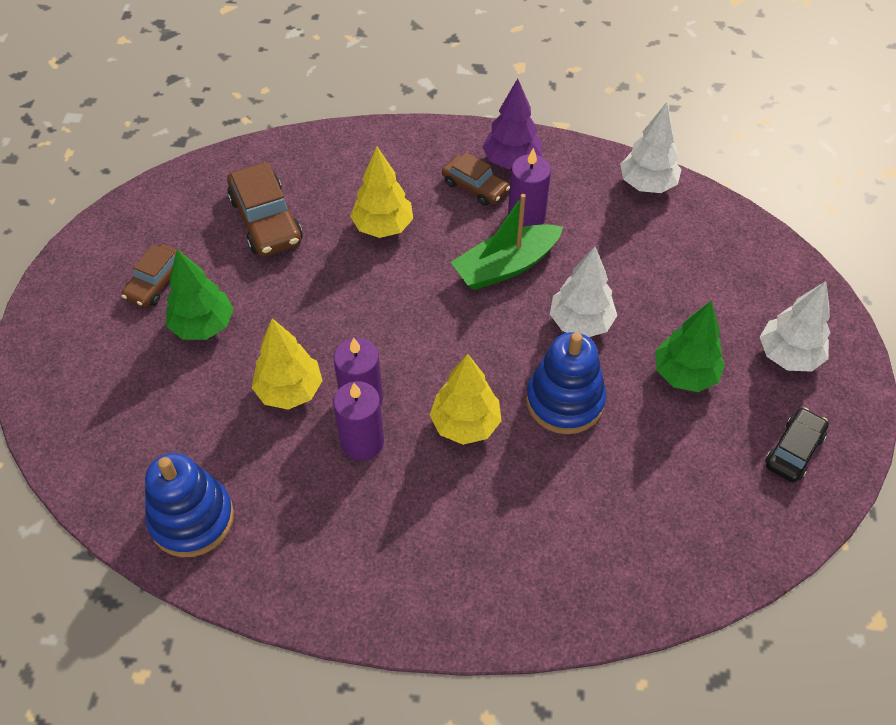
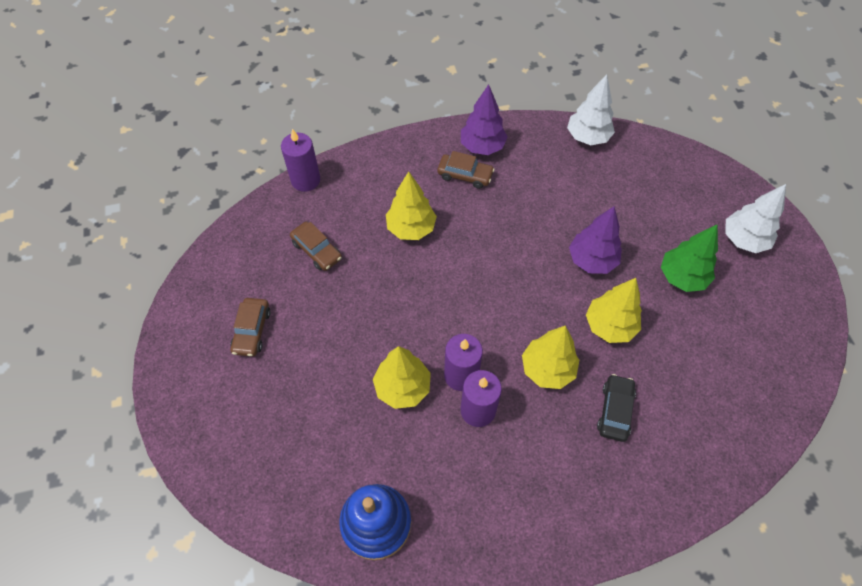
camera: 20 degrees left, 5 degrees up
(203, 326) = (308, 355): green tree -> none
(266, 220) = (317, 250): brown car -> brown car, size x0.63
(506, 266) = (517, 232): green boat -> none
(526, 217) = (514, 188): purple candle -> purple candle (305, 180)
(565, 401) = (609, 326): blue stacking toy -> yellow tree
(580, 323) = (592, 260): white tree -> purple tree
(794, 450) = (780, 310): black car -> black car (615, 411)

